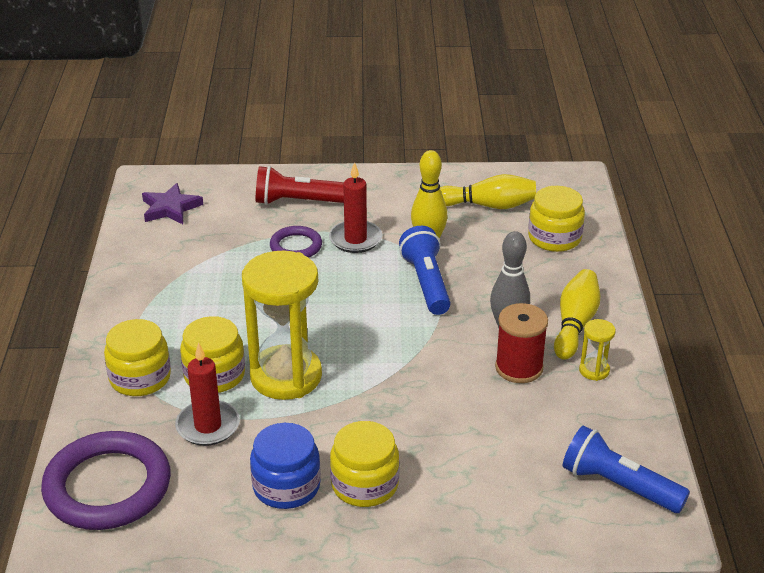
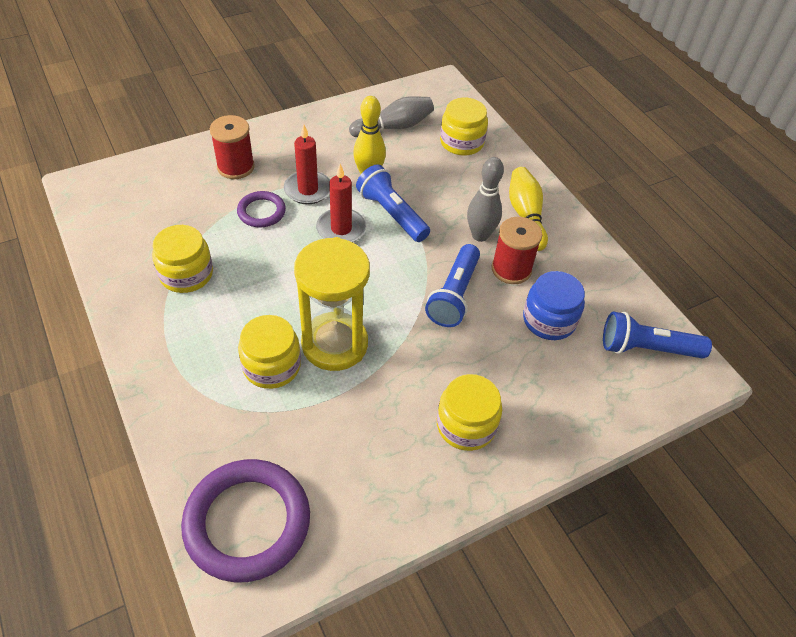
camera: 30 degrees left, 15 degrees up
(140, 378) = (205, 394): yellow jar -> yellow jar (186, 274)
(170, 208) = (122, 206): purple star -> none
(208, 426) = (299, 420): red candle -> red candle (341, 229)
(286, 486) = (404, 454): blue jar -> blue jar (549, 320)
(298, 202) = (235, 167): red flashlight -> red spool
(438, 372) = (454, 295): none -> blue flashlight
(489, 205) = (394, 127): yellow bowling pin -> grey bowling pin
(594, 370) = (565, 252): yellow hourglass -> none

